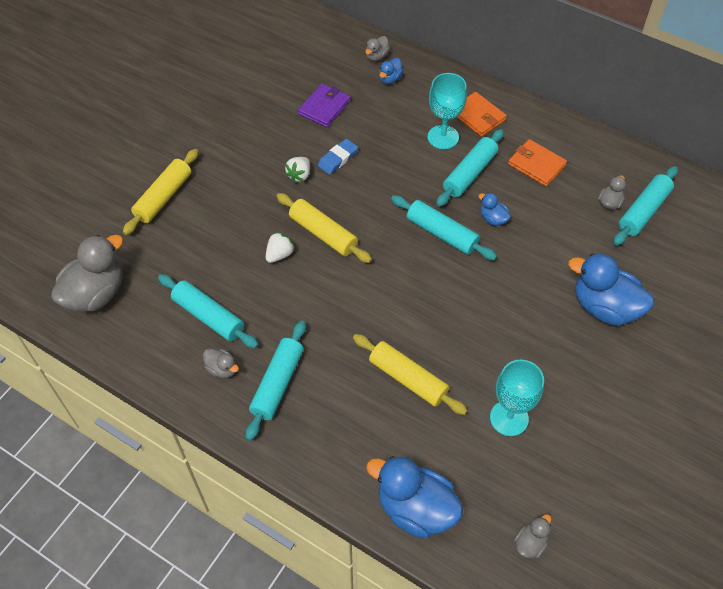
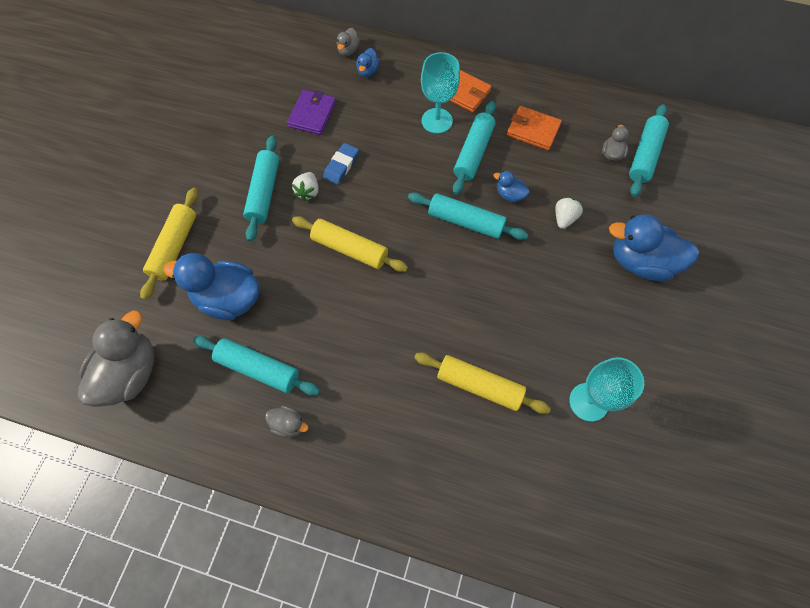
camera: 15 degrees left, 10 degrees up
(277, 384) = (350, 425): turquoise rolling pin -> turquoise rolling pin (264, 192)
(279, 254) = (312, 282): white strawberry -> white strawberry (564, 218)
(415, 509) = (529, 526): blue duck -> blue duck (228, 298)
(530, 543) = (650, 532): grey duck -> none

